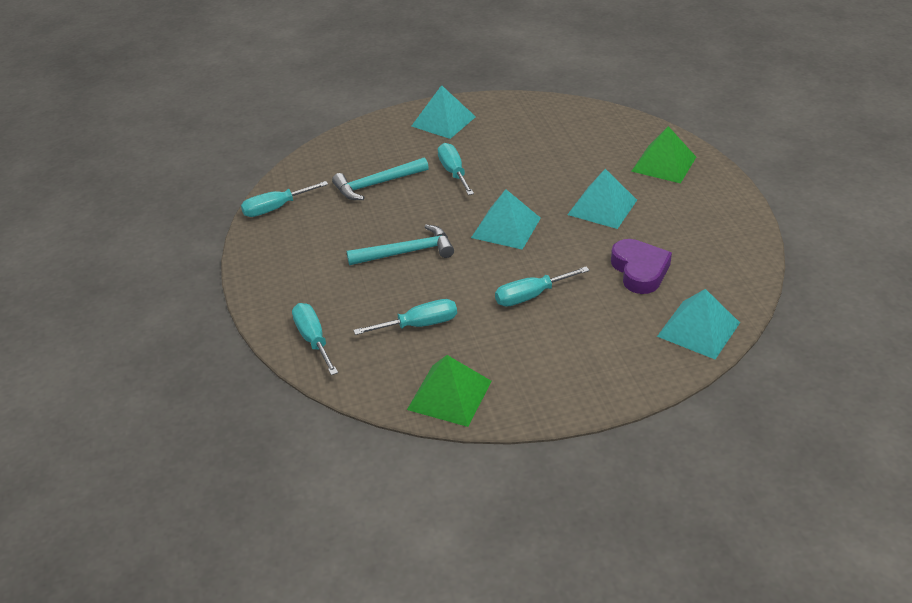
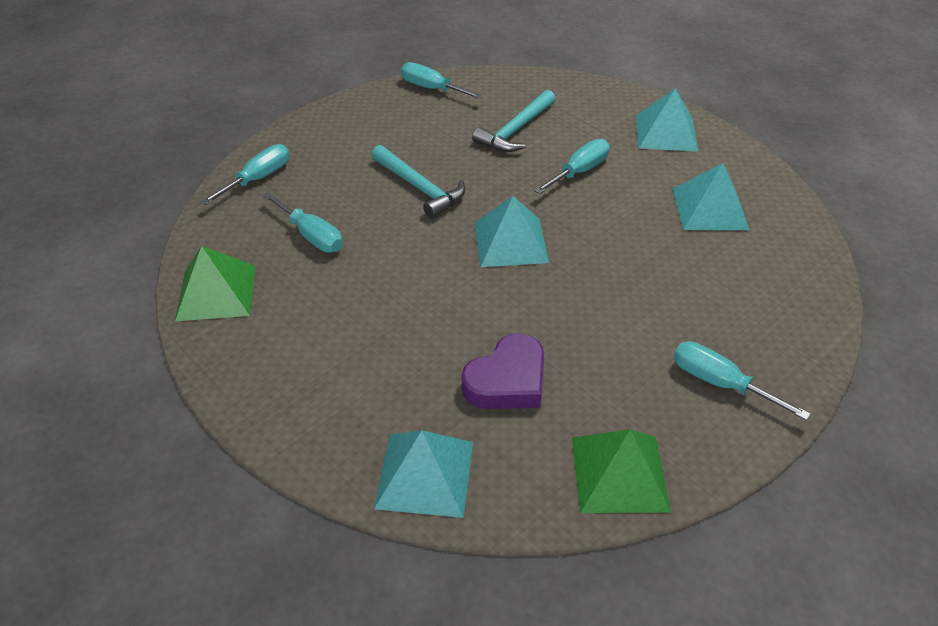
camera: 60 degrees right, 5 degrees up
(376, 184) = (515, 130): turquoise hammer -> turquoise hammer turned 90 degrees counterclockwise
(531, 296) = (402, 300): turquoise screwdriver -> turquoise screwdriver (719, 383)
(602, 207) = (611, 308): turquoise pyramid -> turquoise pyramid (710, 209)
(664, 164) = (755, 338): green pyramid -> green pyramid (619, 473)

